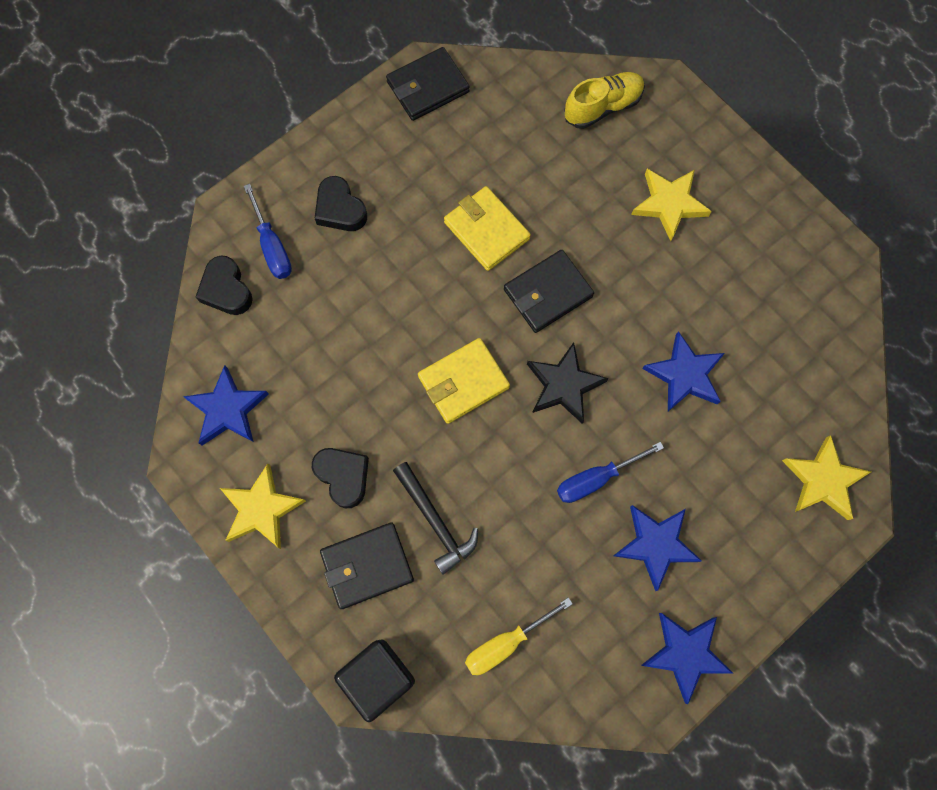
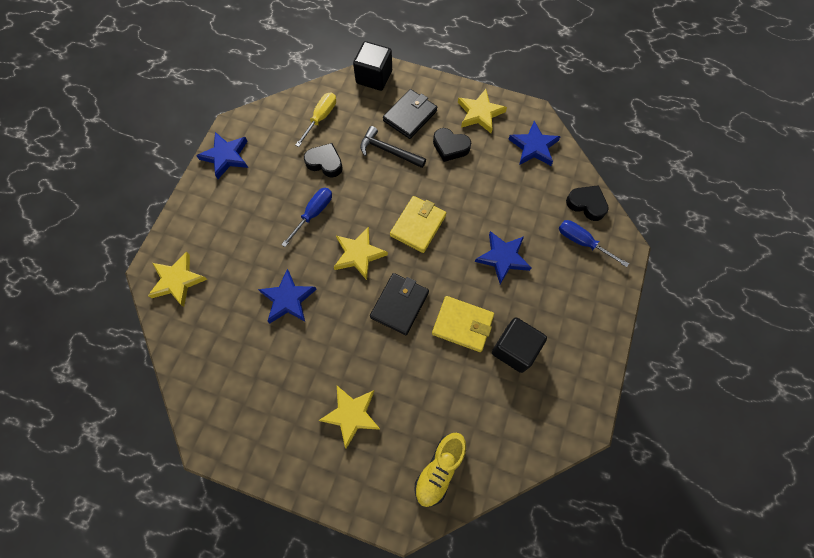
camera: 150 degrees right, 5 degrees down
(340, 209) = (562, 287): black heart -> black heart (325, 163)
(427, 87) = (572, 410): black wallet -> none
(445, 174) = (514, 349): none -> black cube
(564, 385) = (359, 254): black star -> yellow star
(655, 544) = (264, 198): blue star -> blue star (503, 258)

